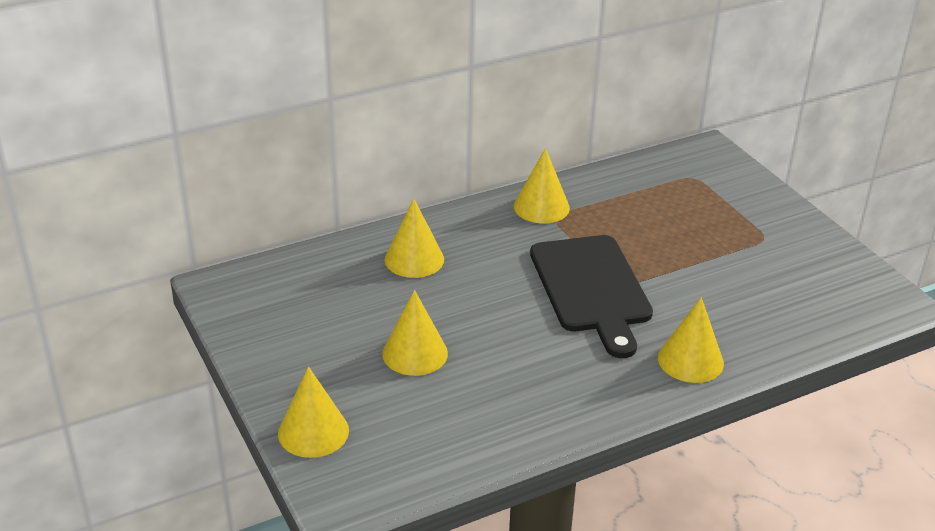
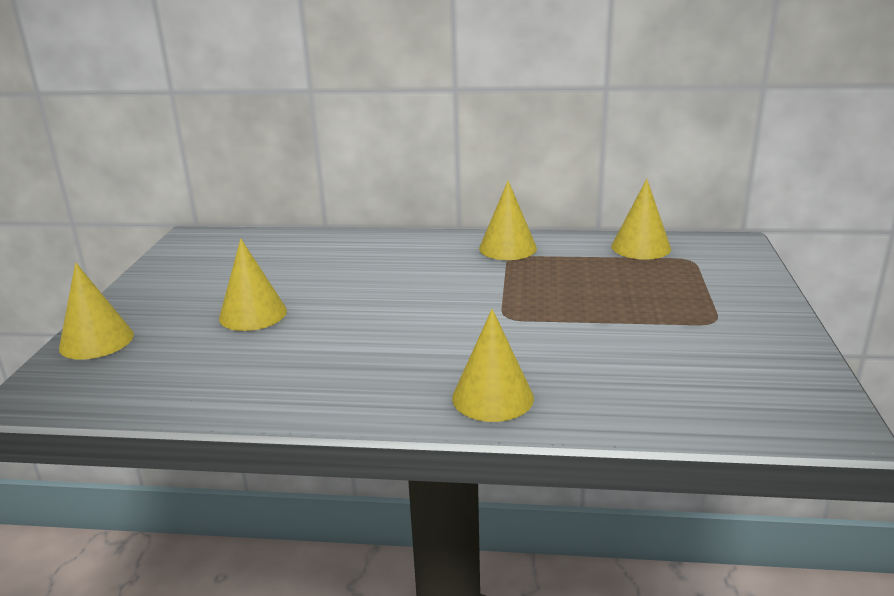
camera: 35 degrees right, 10 degrees down
(414, 259) = (350, 256): yellow cone -> yellow cone (641, 247)
(592, 288) = (472, 313): black cutting board -> none

